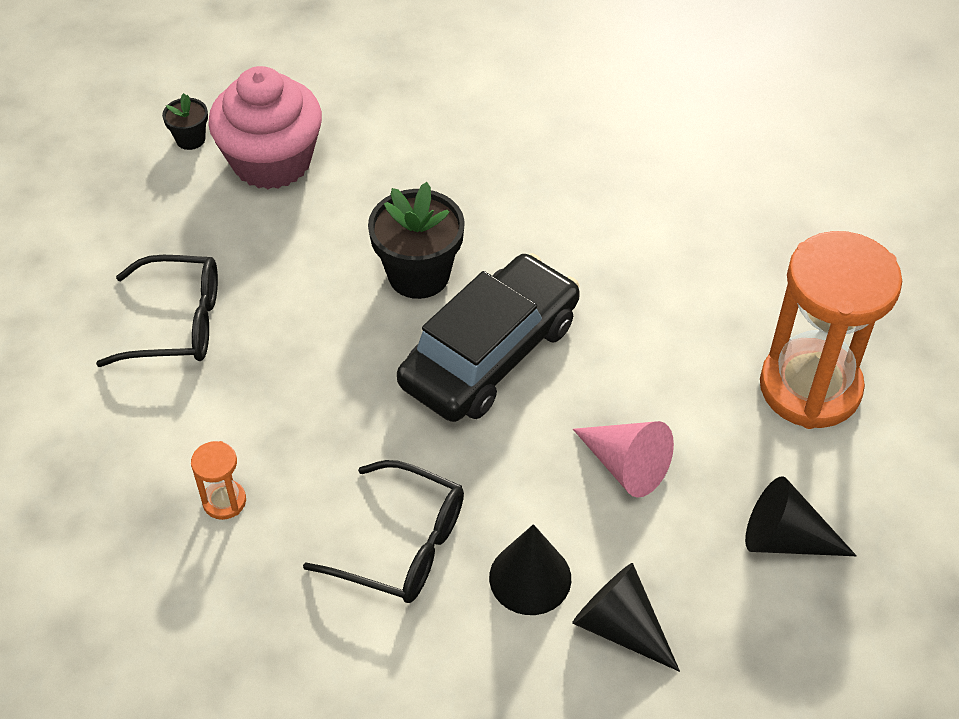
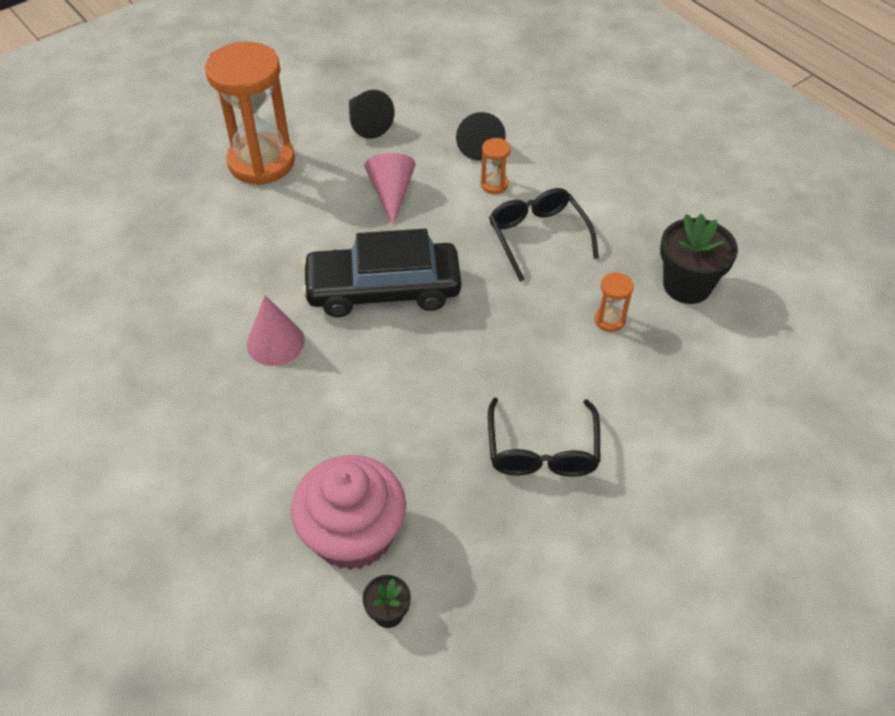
camera: 135 degrees left, 0 degrees up
(177, 323) = (542, 450): black glasses -> black glasses turned 135 degrees counterclockwise
(418, 275) = (363, 364): black flower pot -> black flower pot (687, 285)
(519, 235) = (275, 342): none -> pink cone
(530, 578) = (494, 184): black cone -> orange hourglass

